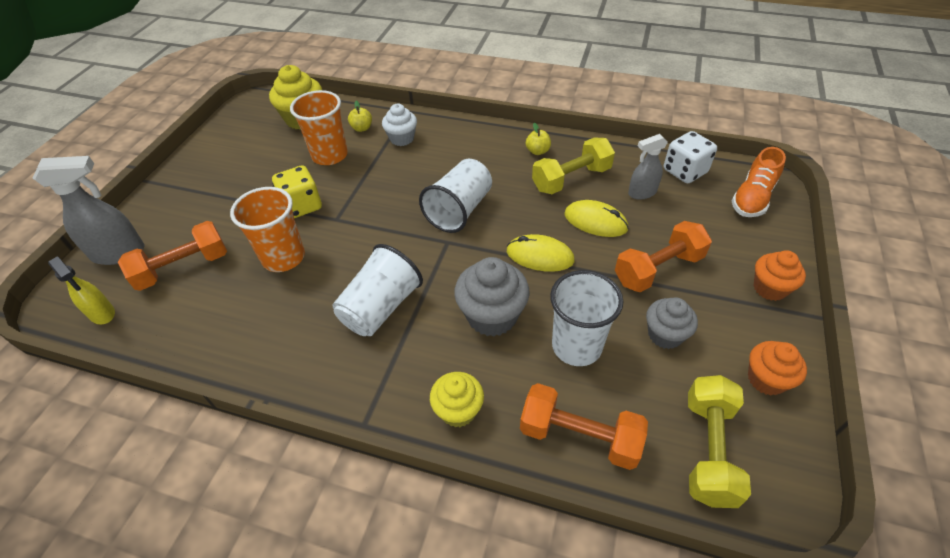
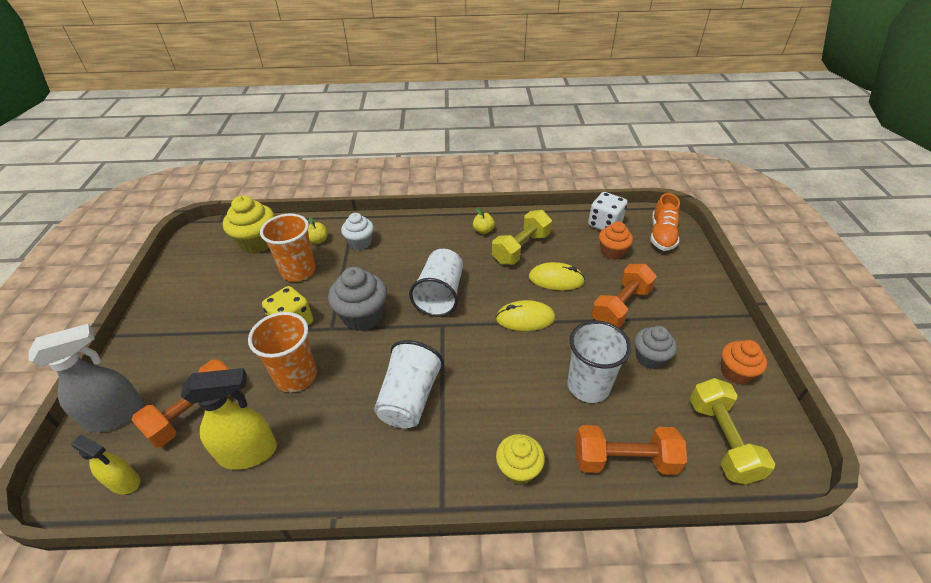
camera: 20 degrees left, 5 degrees down
(212, 317) = (249, 452): none -> yellow spray bottle
(492, 316) = (509, 379): grey cupcake -> grey cupcake (362, 316)
(642, 193) = (580, 248): grey spray bottle -> none
(769, 288) = (705, 302): orange cupcake -> orange cupcake (612, 252)

